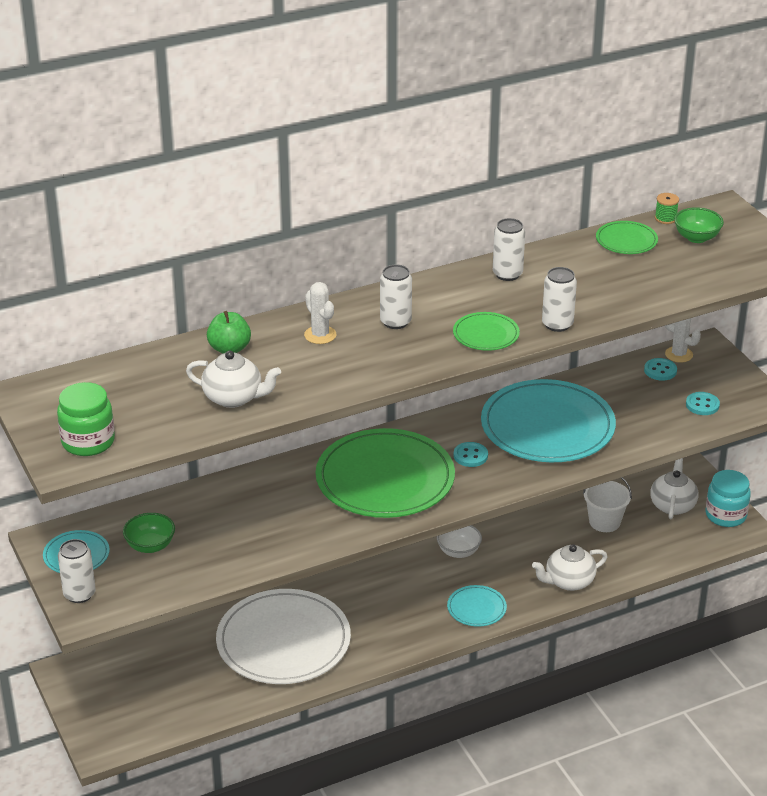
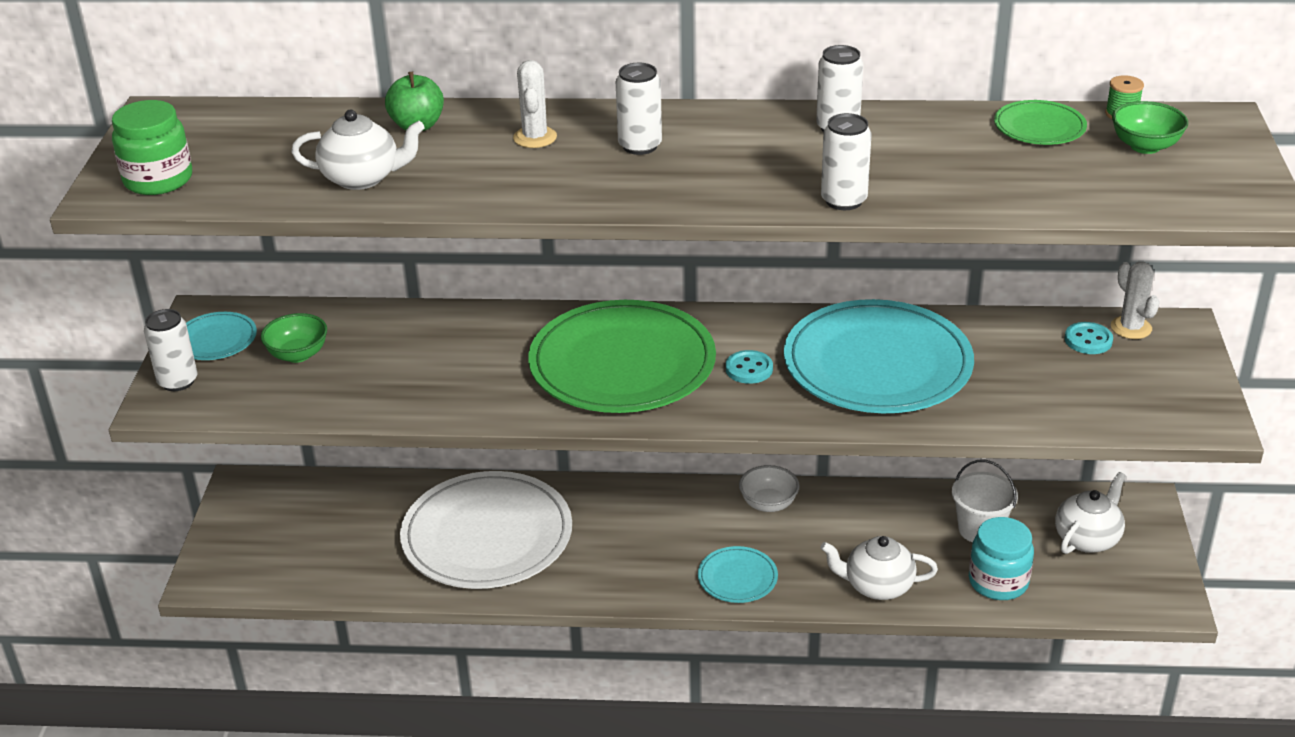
camera: 30 degrees right, 0 degrees up
(234, 398) = (362, 178): white teapot -> white teapot turned 45 degrees counterclockwise
(486, 334) = (737, 188): green plate -> none
(702, 405) = (1113, 399): turquoise button -> none
(725, 515) = (1153, 575): turquoise jar -> turquoise jar (998, 582)

